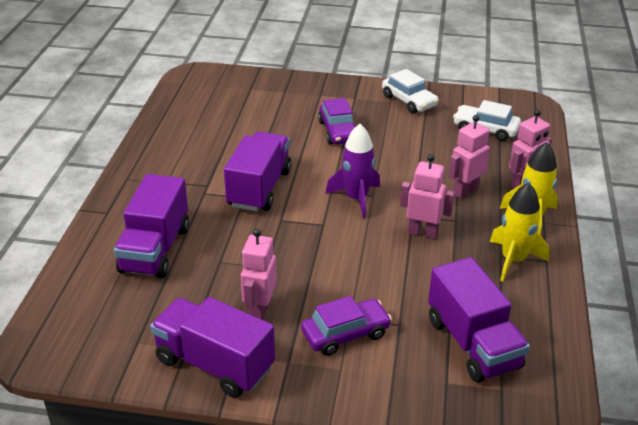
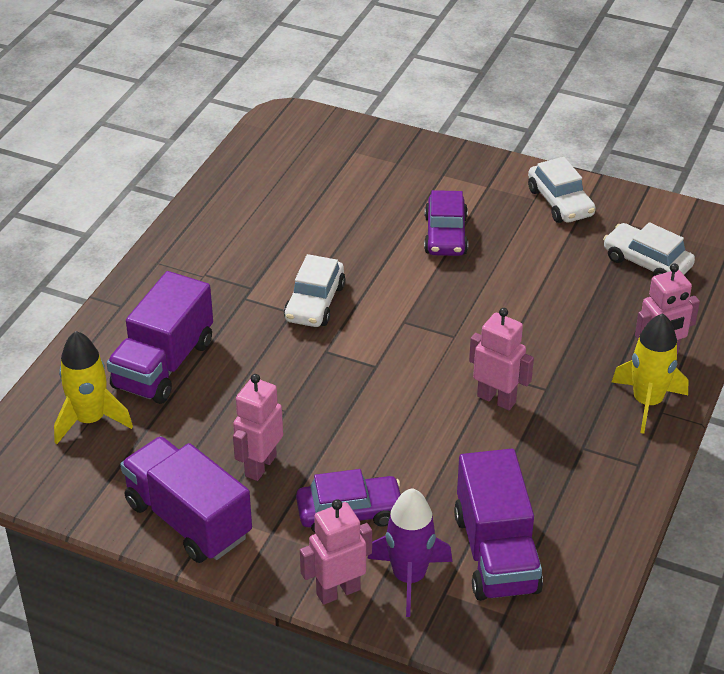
camera: 15 degrees right, 5 degrees up
(259, 188) = (314, 303): purple truck -> white car
(356, 199) = (431, 337): purple rocket -> purple rocket (409, 577)
(465, 191) = (577, 350): pink robot -> pink robot (338, 591)
(513, 260) = (595, 456): yellow rocket -> yellow rocket (90, 420)

